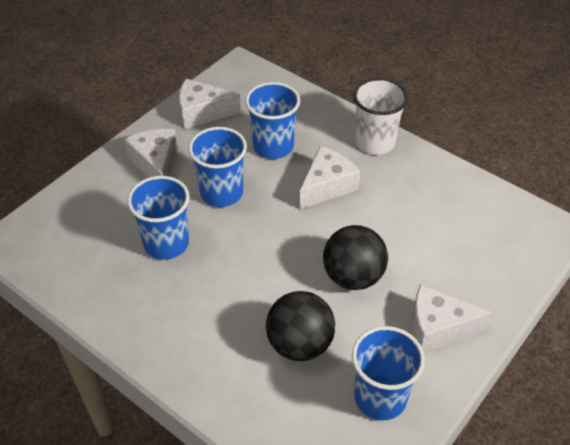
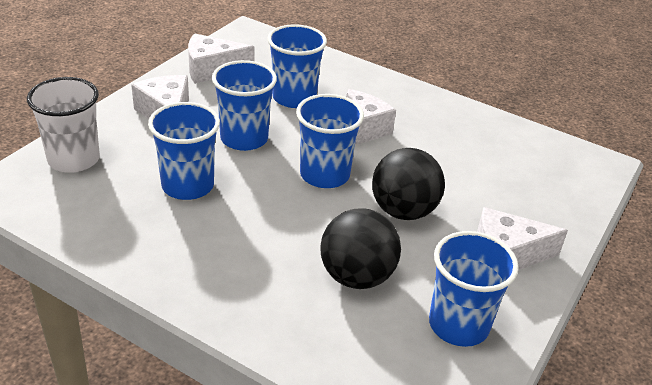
camera: 10 degrees left, 10 degrees down
(288, 235) = (324, 175): none -> blue cup
(375, 142) = (401, 93): white cup -> white cup (74, 159)

